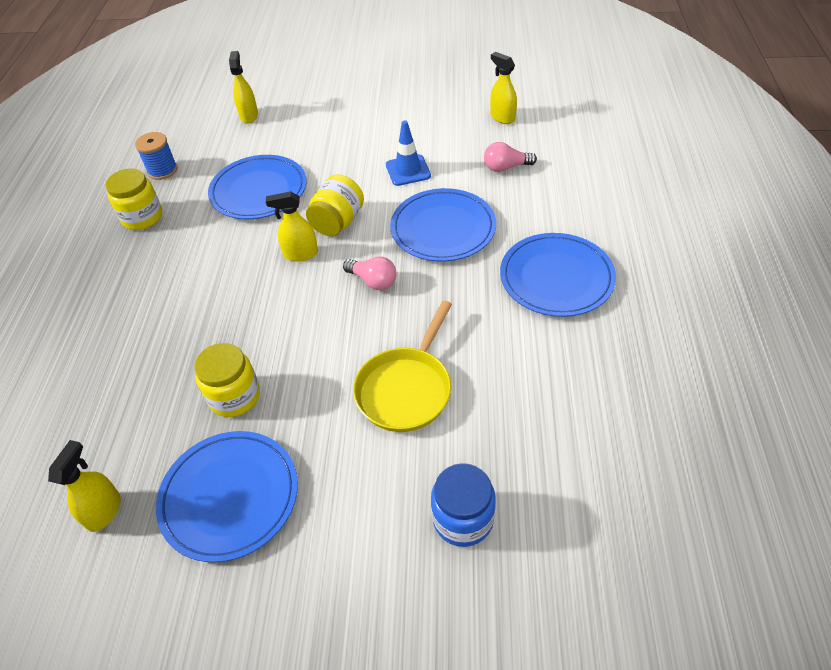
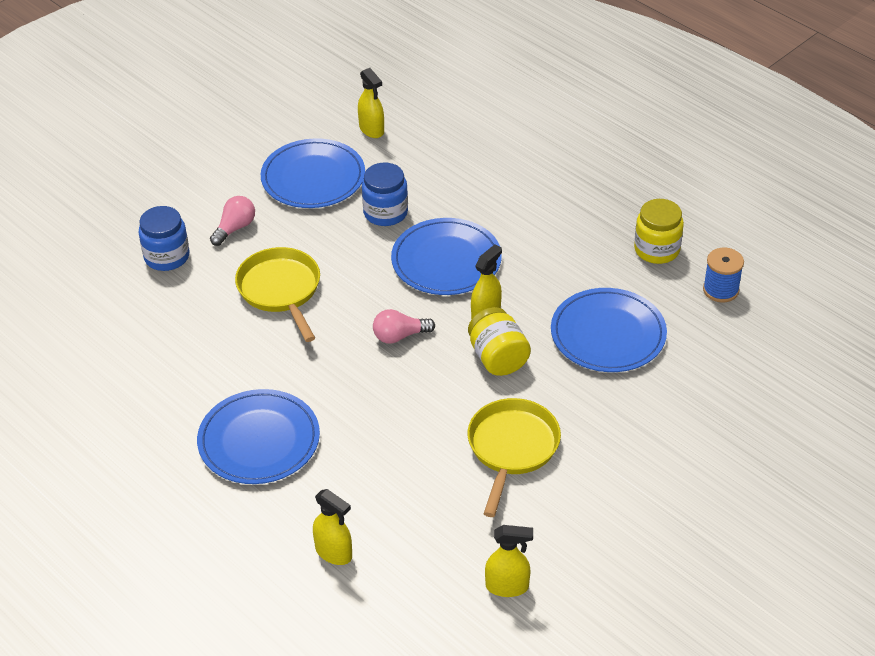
camera: 130 degrees right, 5 degrees down
(234, 396) = (385, 213): yellow jar -> blue jar
(249, 116) = (756, 392): yellow spray bottle -> yellow spray bottle (334, 553)
(408, 170) = (511, 449): blue traffic cone -> yellow pan
(443, 228) = (403, 416): blue plate -> blue plate (446, 261)
(505, 167) = (425, 521): pink light bulb -> pink light bulb (235, 228)

